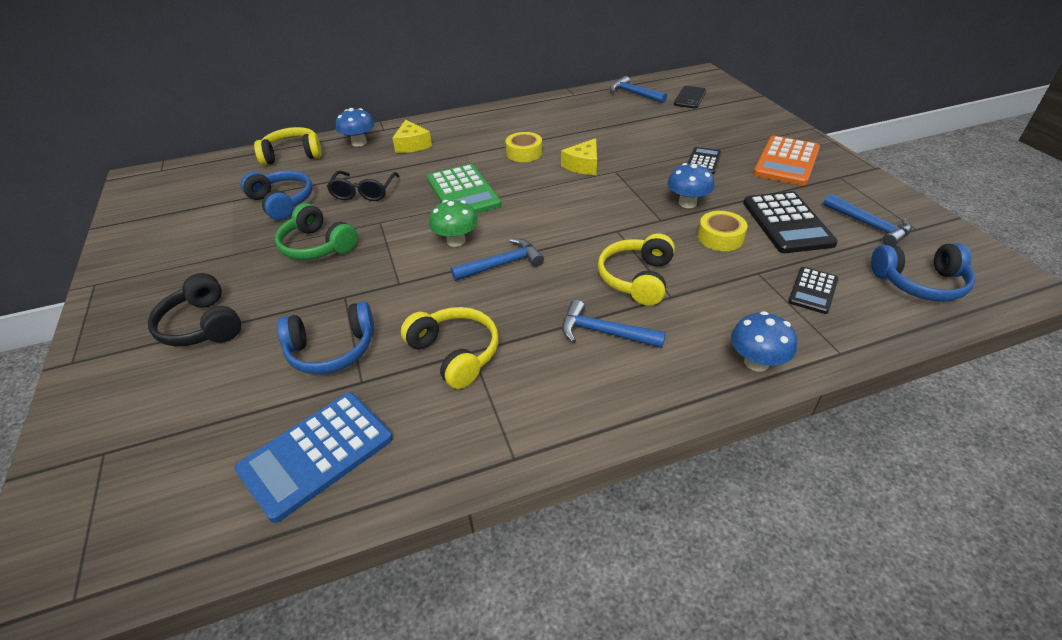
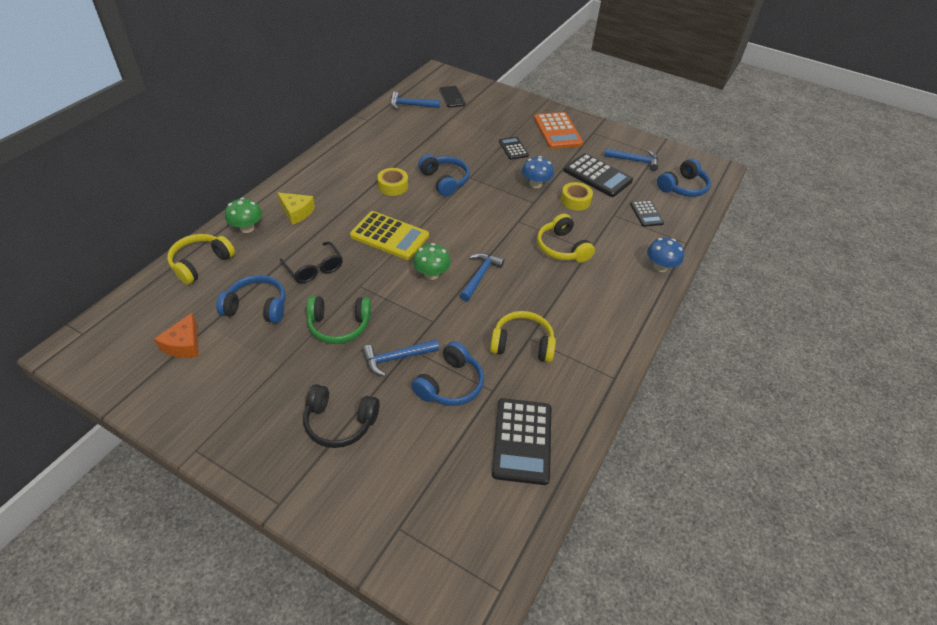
camera: 45 degrees left, 5 degrees up
(200, 205) = (184, 344): none -> orange cheese
(316, 454) = (522, 441): blue calculator -> black calculator
(359, 143) = (247, 228): blue mushroom -> green mushroom
(463, 192) = (389, 236): green calculator -> yellow calculator
(583, 165) = (444, 181): yellow cheese -> blue headphones
(604, 332) = (581, 289): blue hammer -> blue hammer (396, 358)

